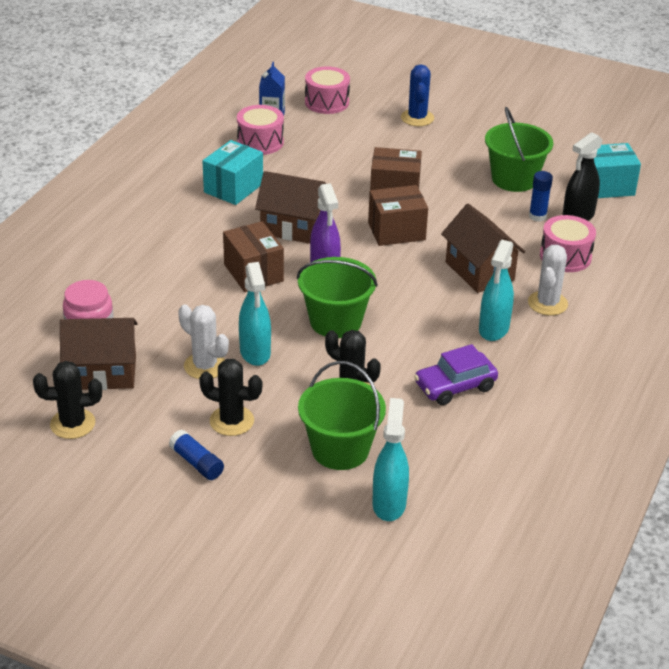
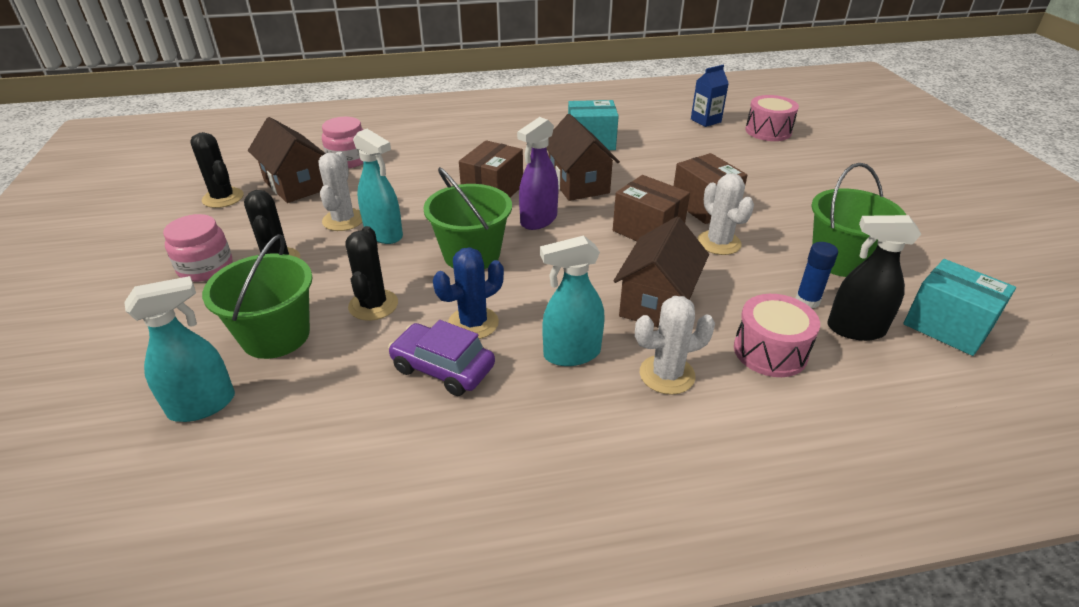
camera: 55 degrees right, 0 degrees up
(196, 463) = (205, 267): blue glue stick -> pink jar
(255, 353) = (384, 234): turquoise spray bottle -> turquoise spray bottle turned 90 degrees counterclockwise
(260, 142) = (666, 129): pink drum -> none
(417, 118) = (829, 174): blue cactus -> blue cactus (473, 323)
(444, 211) = (719, 243): none -> white cactus

